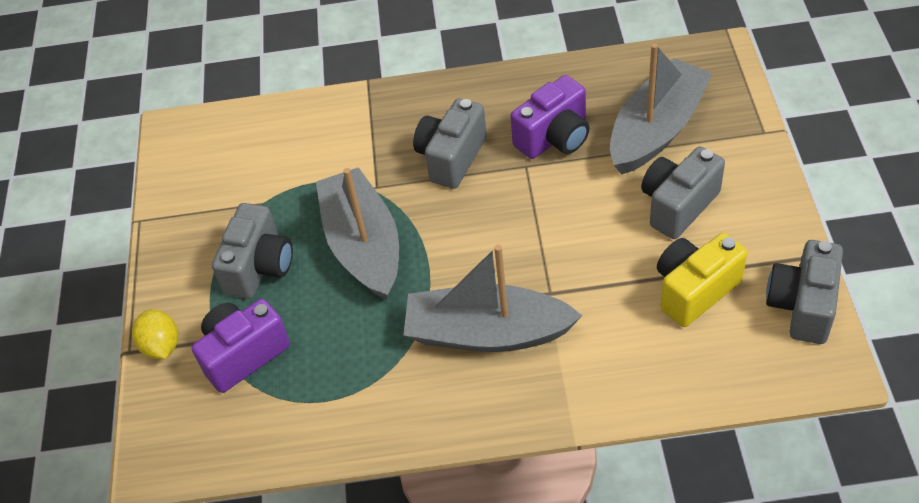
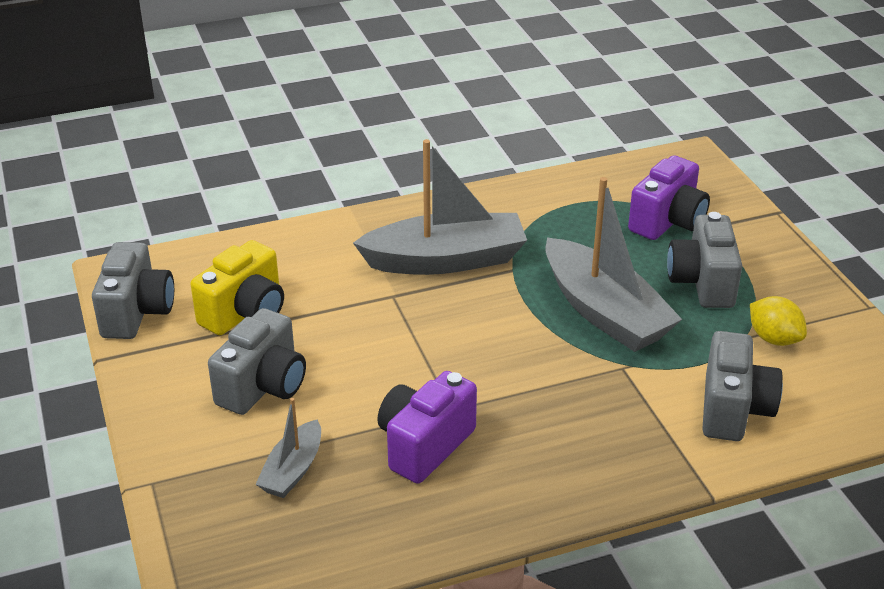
camera: 160 degrees right, 15 degrees down
(161, 346) = (750, 219): yellow lemon -> yellow lemon (774, 339)
(451, 157) = (547, 408): grey camera -> grey camera (733, 409)
(656, 129) = (293, 470): grey boat -> grey boat, size x0.51

